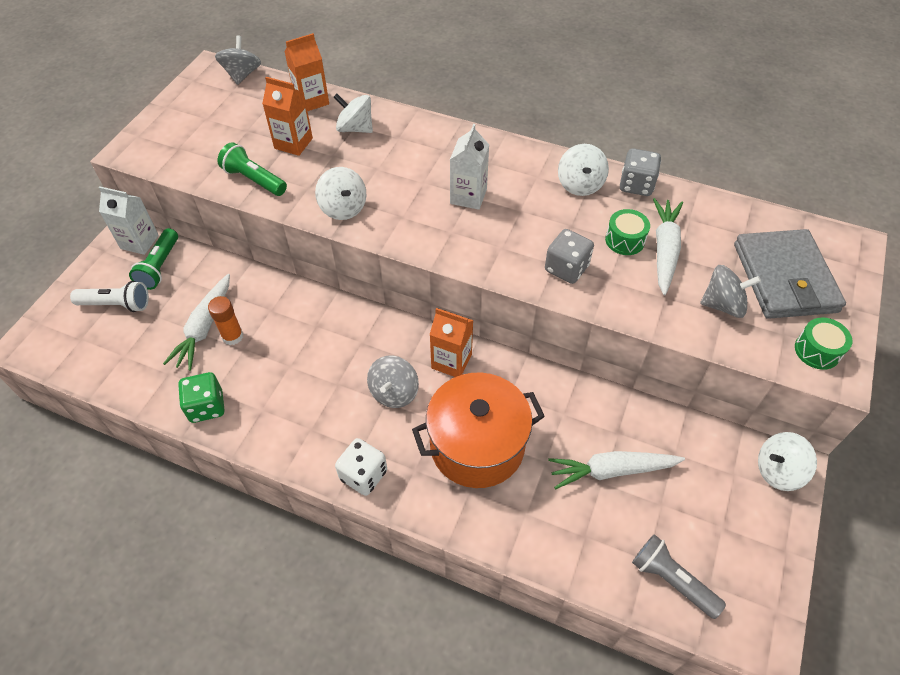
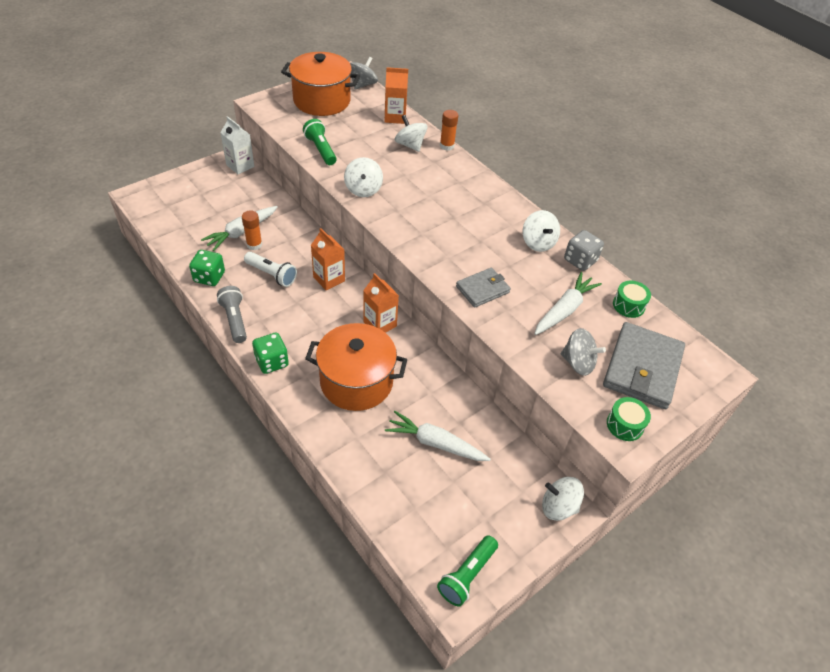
camera: 25 degrees right, 5 degrees down
(117, 304) = (201, 196): white flashlight -> white flashlight (272, 275)
(160, 267) = (241, 185): green flashlight -> green flashlight (467, 575)
(207, 115) = (322, 101): none -> orange pot
(293, 143) = (362, 138): orange carton -> orange carton (329, 279)
(363, 475) = (272, 362): white dice -> green dice
(394, 392) = (328, 324): grey spinning top -> none
(397, 112) = (447, 146): none -> orange glue stick
(468, 196) = (452, 217): white carton -> none
(566, 268) = (482, 289): grey dice -> grey wallet
(580, 184) = (538, 243): white spinning top -> white spinning top turned 45 degrees counterclockwise
(625, 240) = (540, 291): green drum -> green drum (628, 305)
(671, 580) = (422, 529): grey flashlight -> grey flashlight (234, 320)

